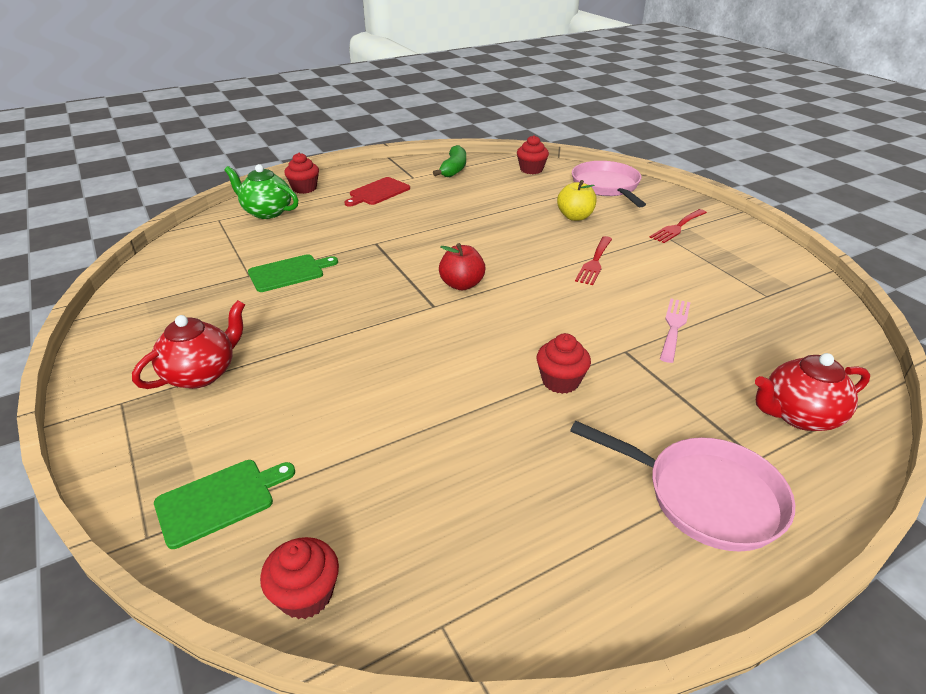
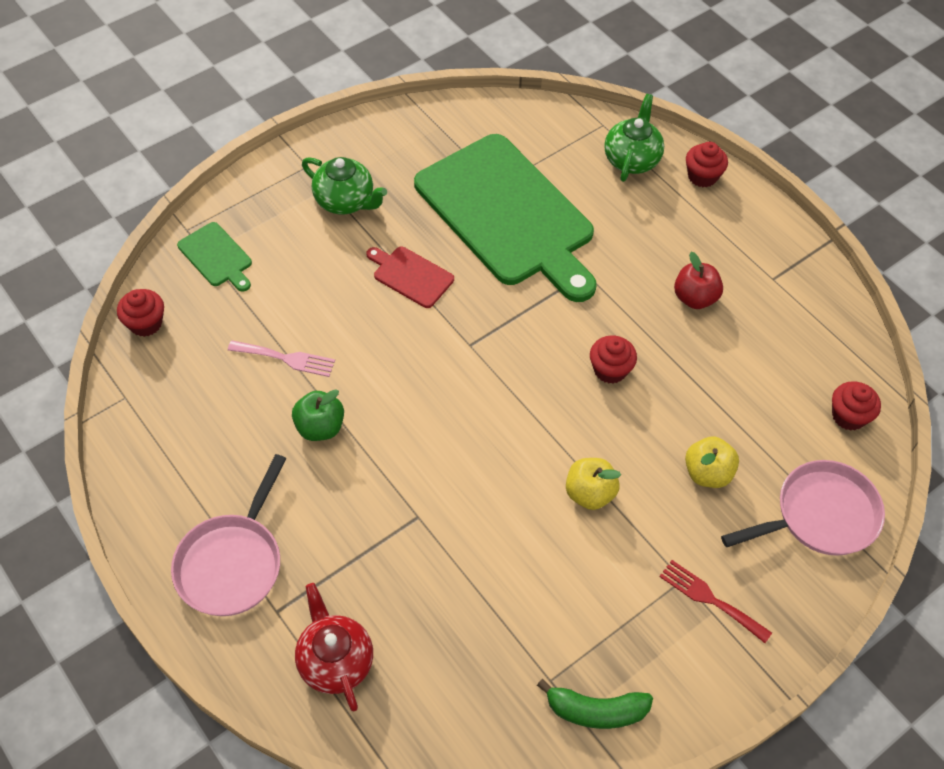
camera: 80 degrees right, 20 degrees up
(201, 373) = (345, 201): red teapot -> green teapot
(289, 273) = (508, 215): green cutting board -> green cutting board, size x2.47
(378, 192) = (714, 250): red cutting board -> red cutting board (410, 276)
(454, 169) = (816, 321): green banana -> green banana (595, 711)
(462, 284) = (514, 364): red apple -> red apple (694, 298)
(517, 411) = (320, 427): none -> green apple
(560, 381) = (364, 459): red cupcake -> red cupcake (610, 370)
(594, 262) = (589, 493): red fork -> yellow apple
(674, 327) = (467, 567): pink fork -> pink fork (286, 358)

